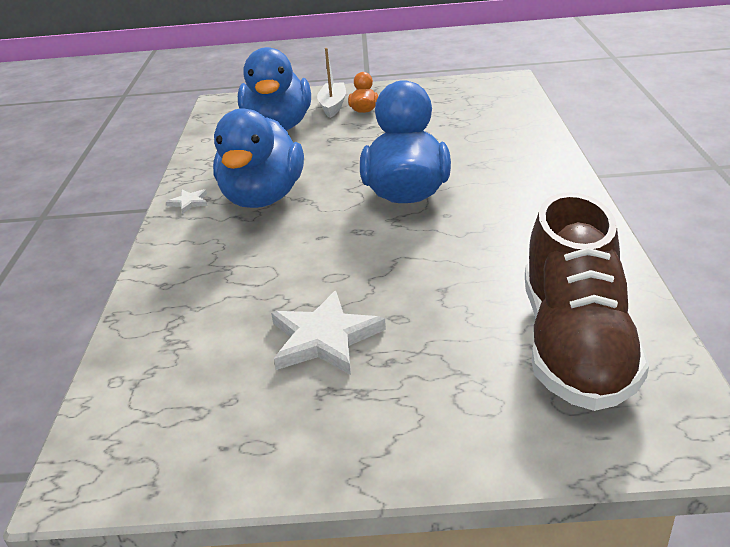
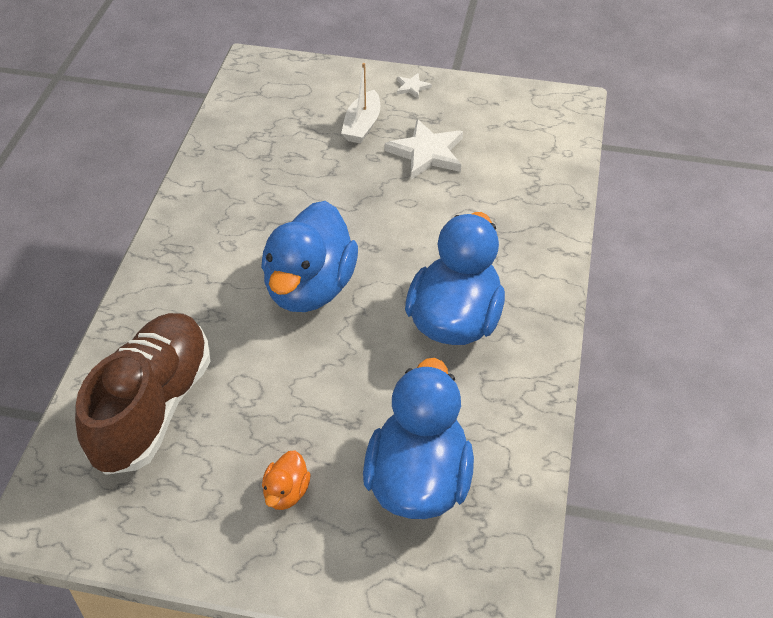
camera: 170 degrees left, 15 degrees up
(189, 202) = (535, 334): white star -> white star (412, 87)
(333, 106) = (326, 525): white boat -> white boat (362, 125)
(574, 345) = (274, 116): brown shoe -> brown shoe (153, 408)

